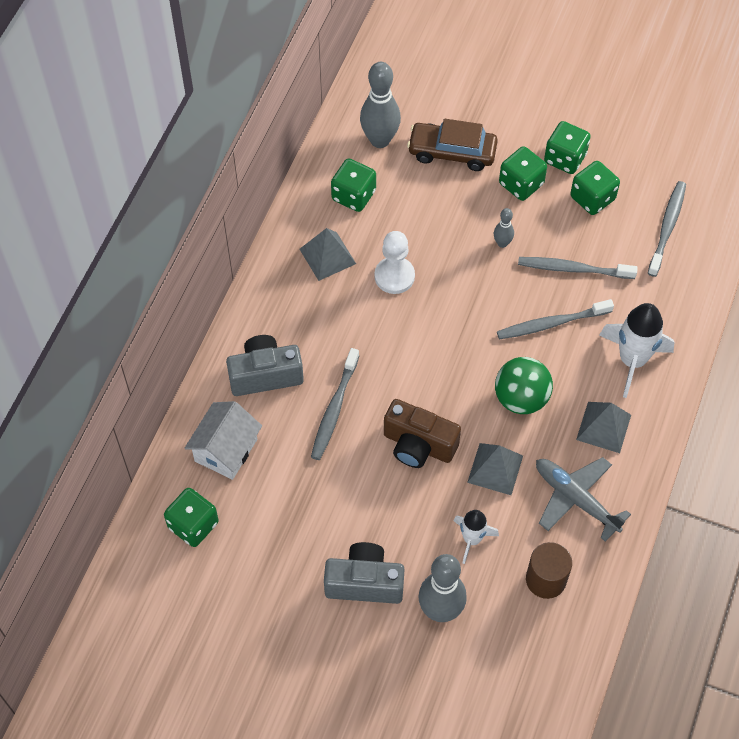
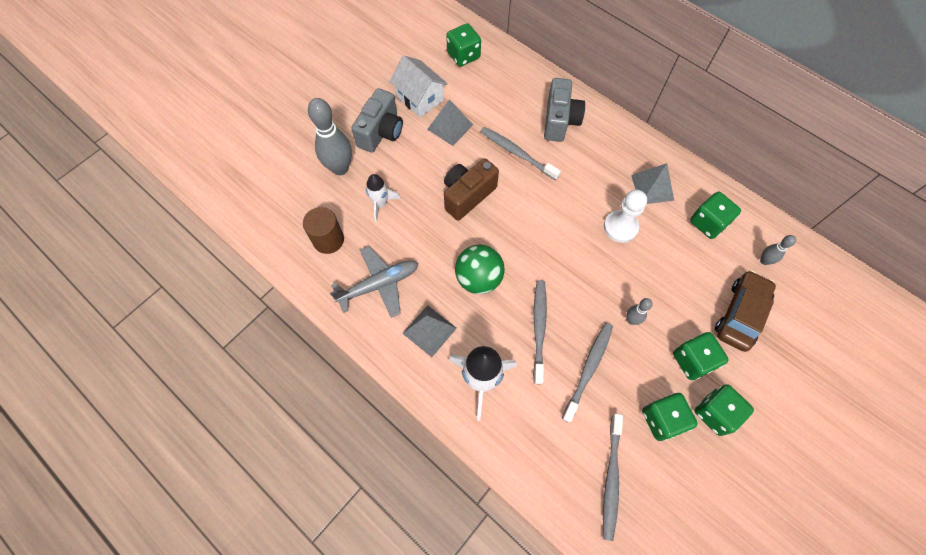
camera: 110 degrees right, 5 degrees up
(226, 450) = (509, 84): white house -> white house (420, 98)
(380, 140) = (764, 261): grey bowling pin -> grey bowling pin, size x0.49
(495, 468) = (427, 238): grey pyramid -> grey pyramid (450, 127)
(667, 227) = (611, 478): grey toothbrush -> grey toothbrush turned 60 degrees clockwise

